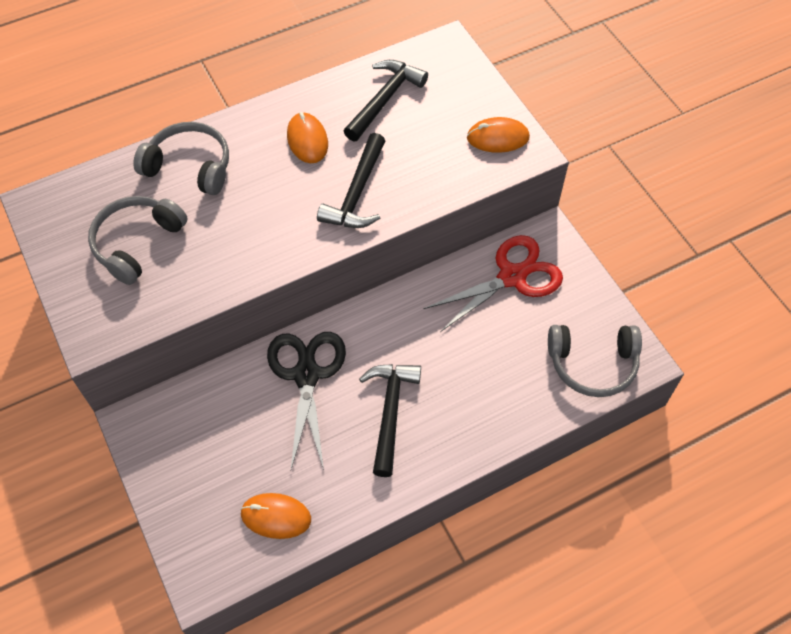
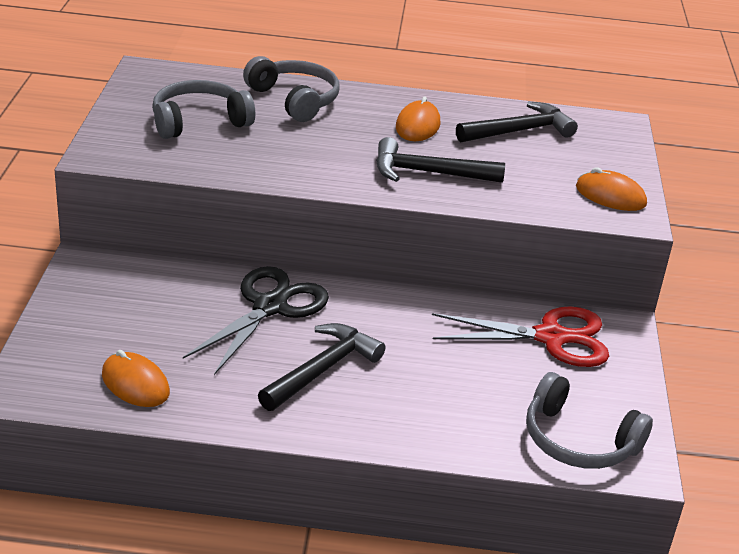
camera: 30 degrees right, 25 degrees down
(357, 193) = (428, 173): black hammer -> black hammer turned 45 degrees clockwise

